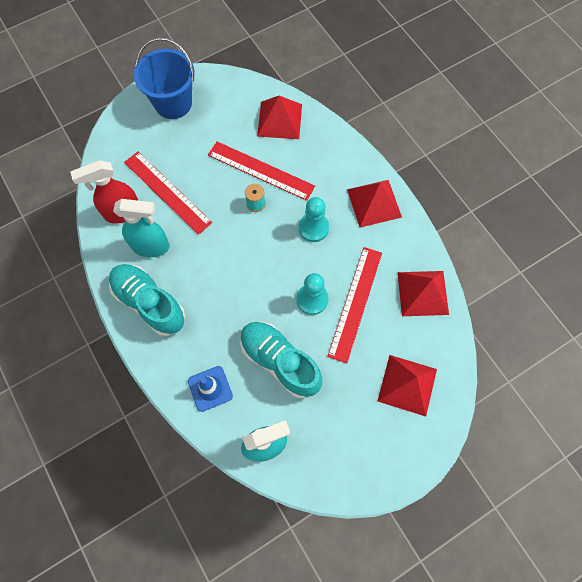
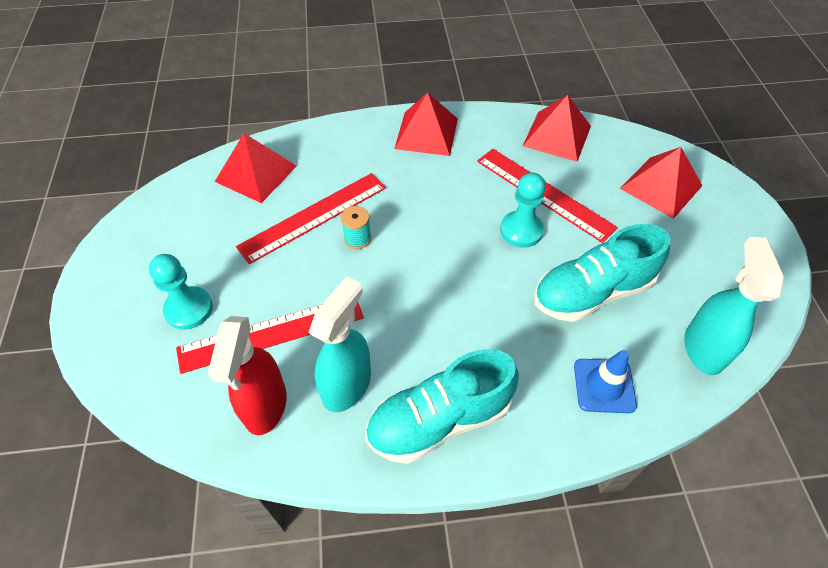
camera: 65 degrees left, 15 degrees down
(173, 103) = (133, 275): blue bucket -> none
(313, 228) = (426, 195): turquoise pawn -> turquoise pawn (189, 309)

